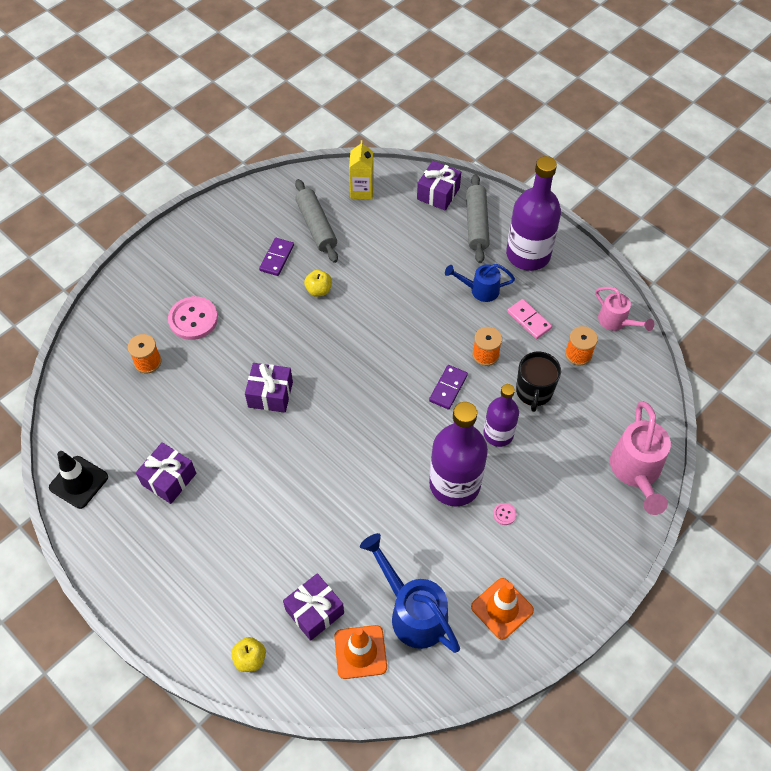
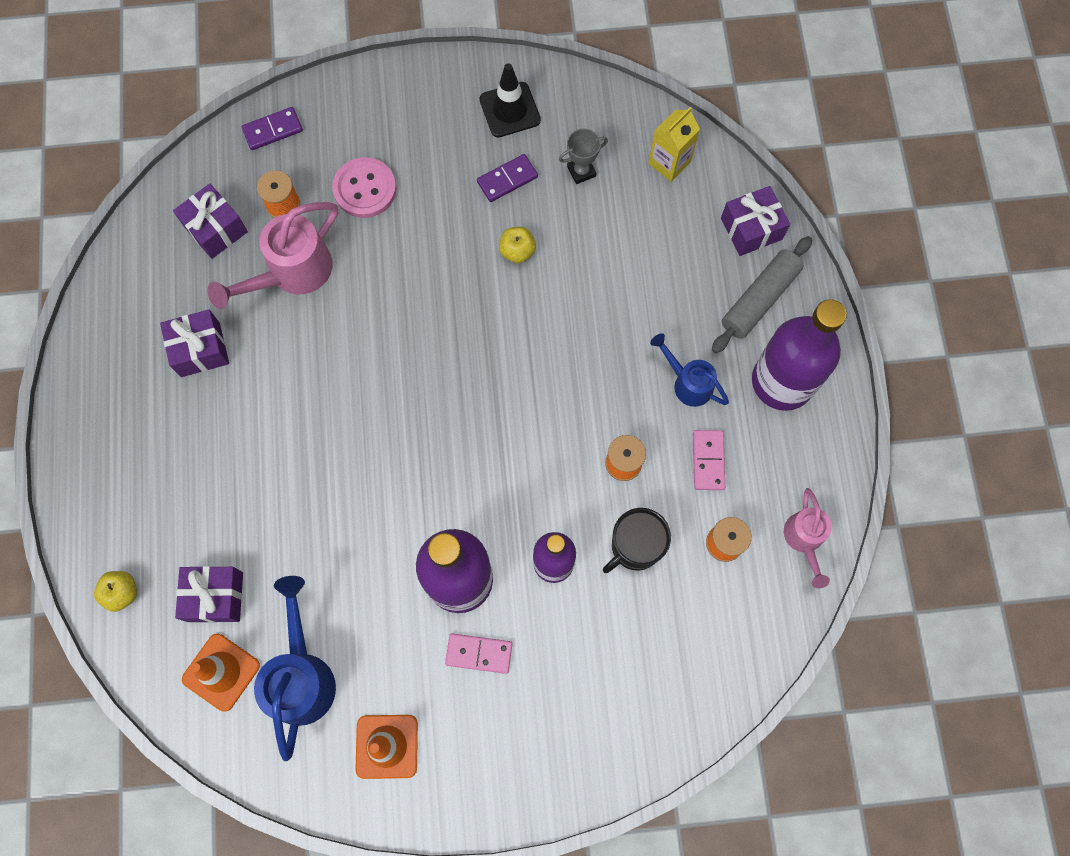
camera: 40 degrees right, 15 degrees up
(79, 482) = (120, 287): black traffic cone -> black traffic cone (510, 110)
(270, 394) = (368, 334): purple gift -> purple gift (215, 229)
(316, 226) = (581, 171): grey rolling pin -> grey trophy
(448, 388) = (549, 469): purple domino -> purple domino (272, 130)
(504, 514) = (479, 653): pink button -> pink domino
(636, 472) = (657, 724): pink watering can -> pink watering can (292, 273)

